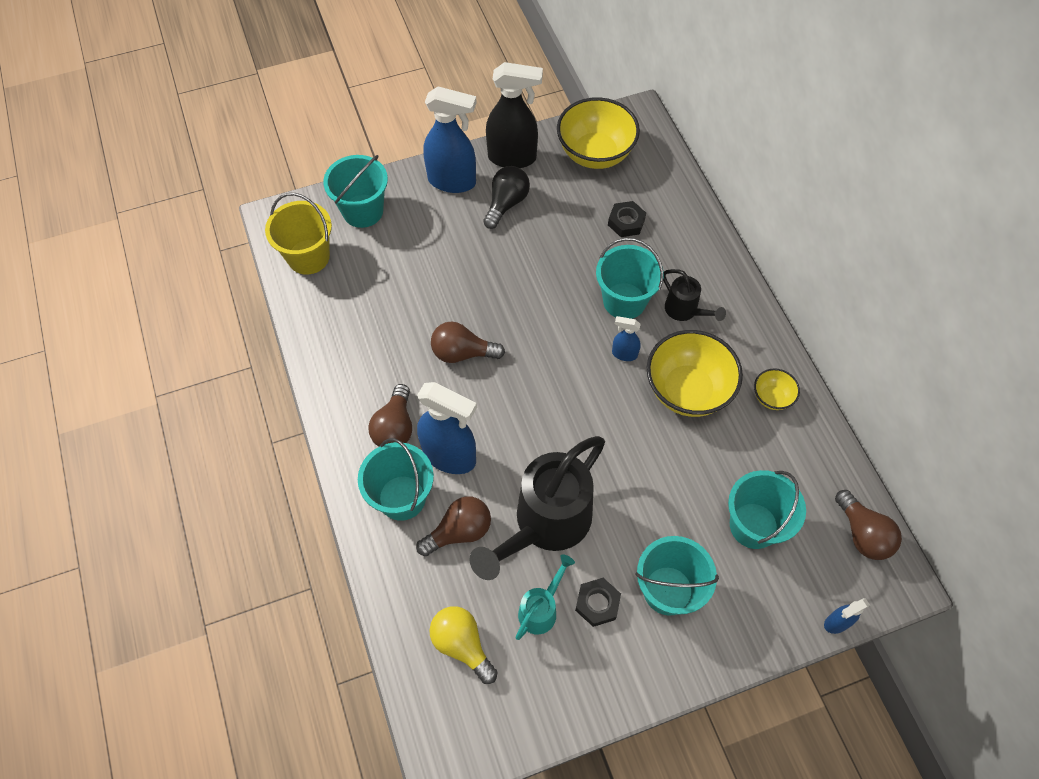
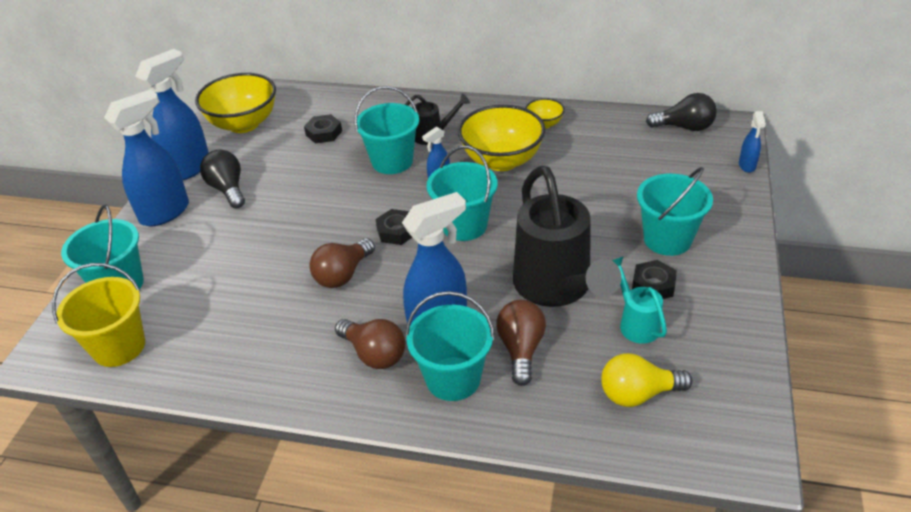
camera: 55 degrees left, 20 degrees down
(512, 158) = (189, 168): black spray bottle -> blue spray bottle
(537, 360) = (397, 231): none -> black nut
(753, 525) = (642, 173): turquoise bucket -> turquoise bucket (464, 225)
(862, 534) = (684, 127): brown light bulb -> black light bulb

